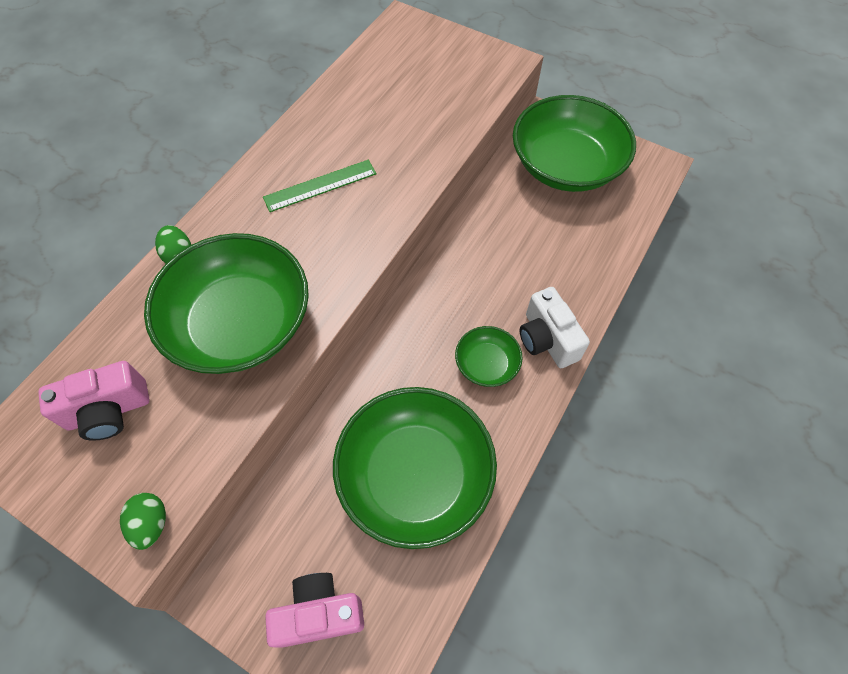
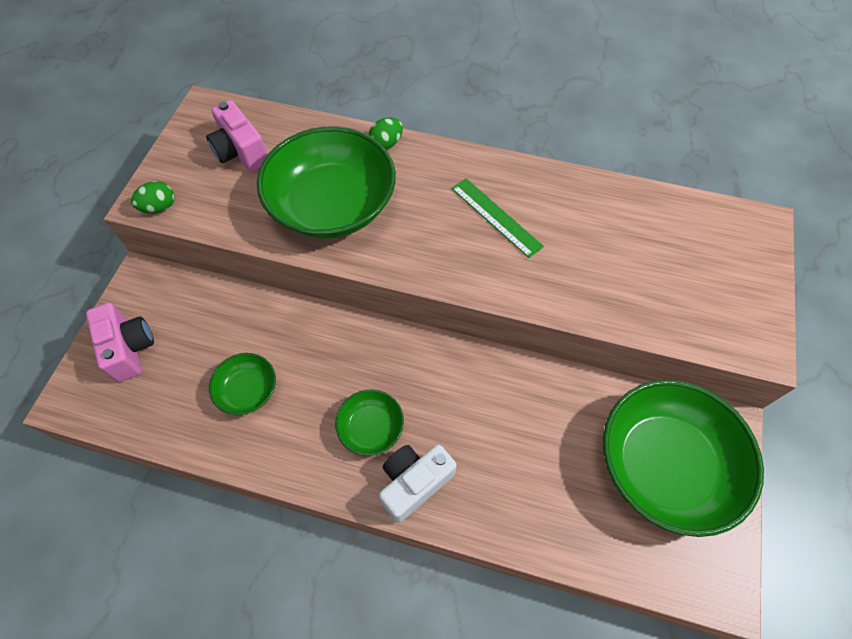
camera: 75 degrees right, 0 degrees up
(415, 476) = (248, 390): green bowl -> green bowl, size x0.47

